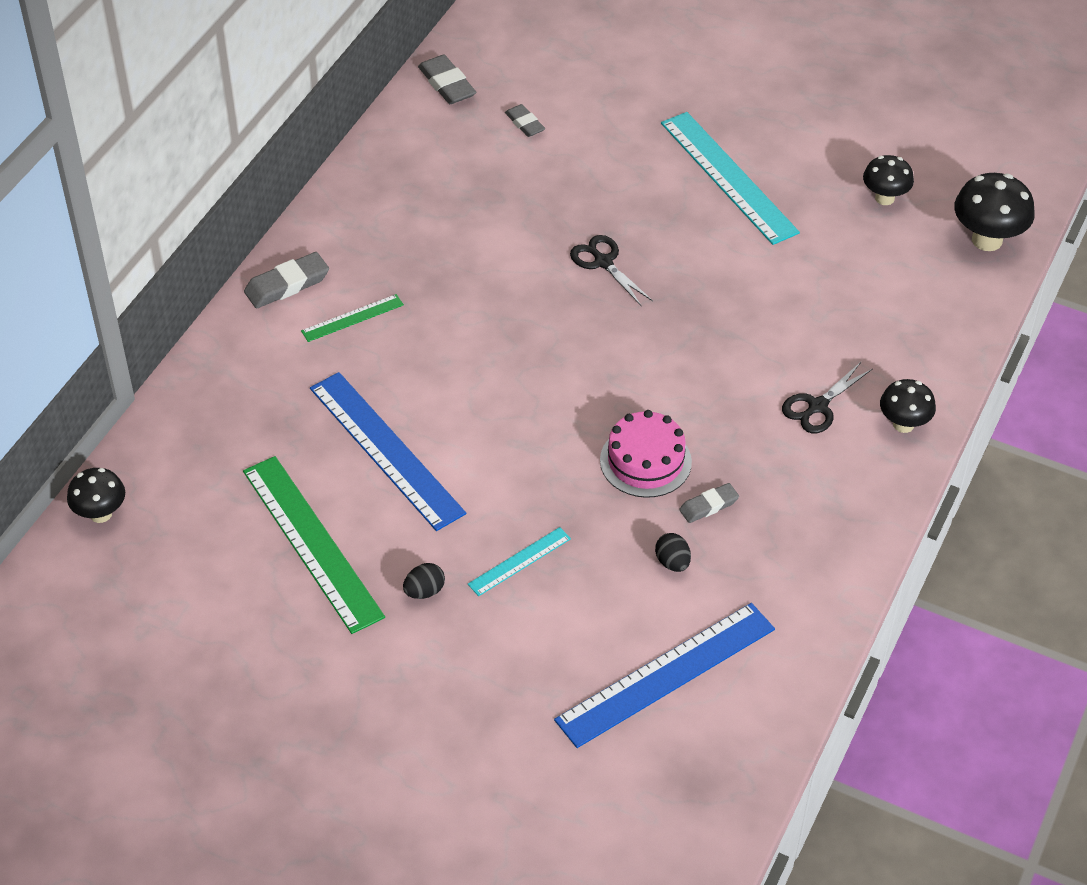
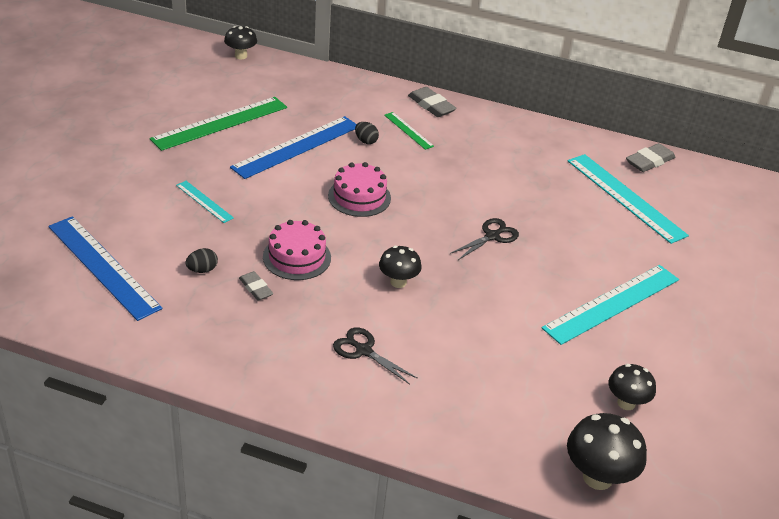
camera: 80 degrees right, 10 degrees down
(424, 591) = (181, 164): black egg -> black egg (366, 141)
(514, 387) = (359, 197): none -> pink cake
(525, 123) = (625, 197): grey eraser -> turquoise ruler
(903, 424) = (351, 404): black mushroom -> black mushroom (398, 282)

